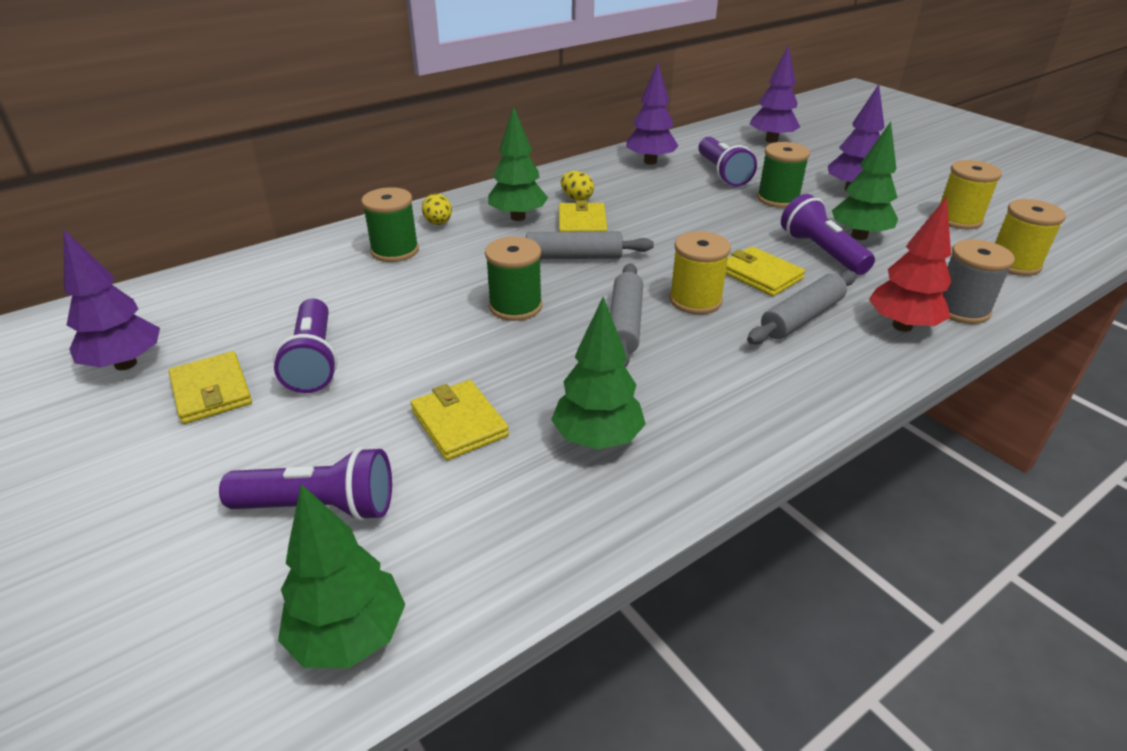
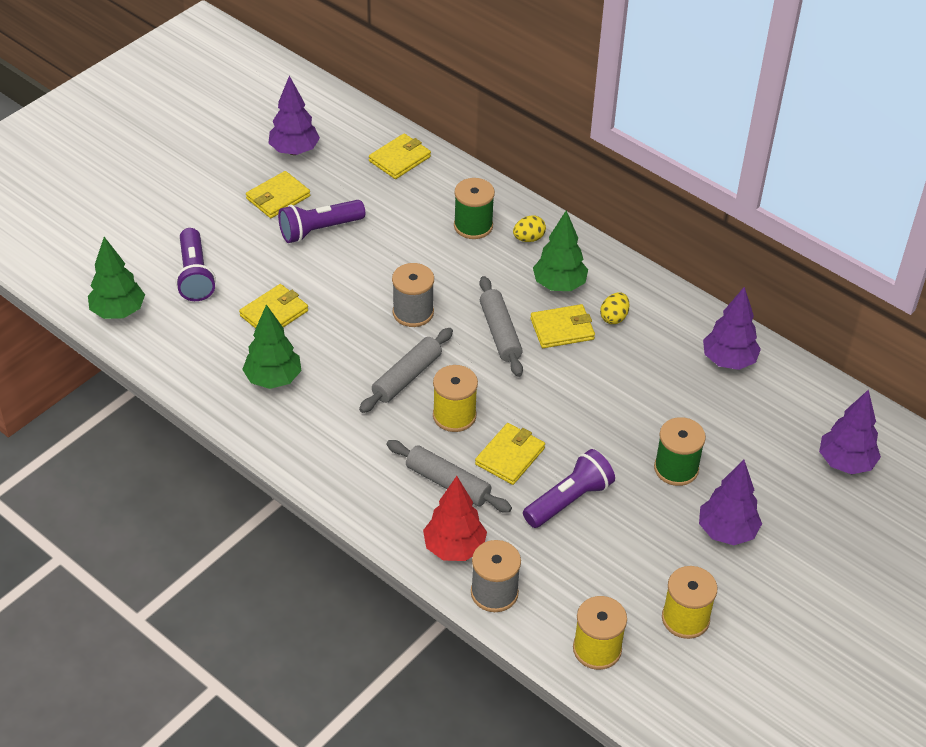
camera: 75 degrees right, 10 degrees up
(235, 282) = (399, 159): none -> yellow wallet
(515, 306) = (413, 312): green spool -> grey spool
(625, 324) = (407, 377): grey rolling pin -> grey rolling pin turned 45 degrees counterclockwise
(722, 173) = (723, 421): purple flashlight -> none
(859, 236) = (613, 531): green tree -> none

